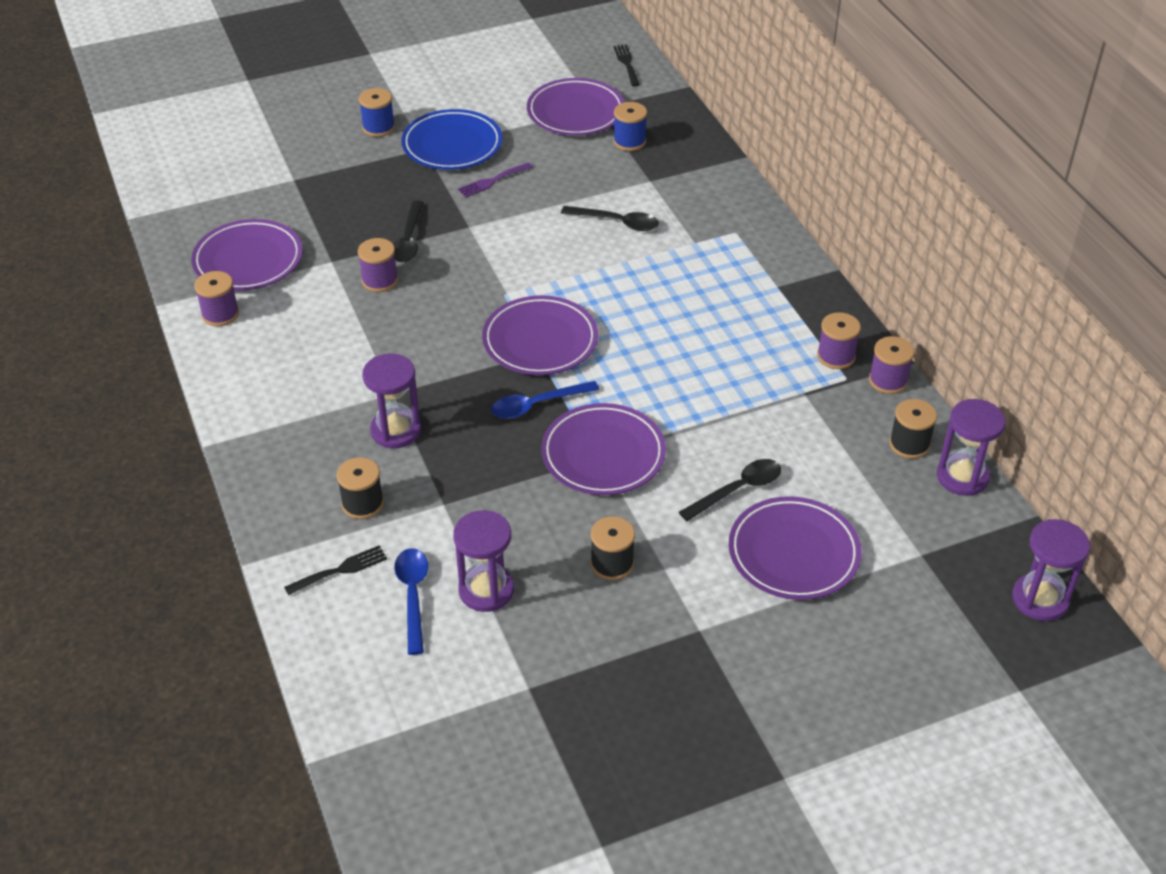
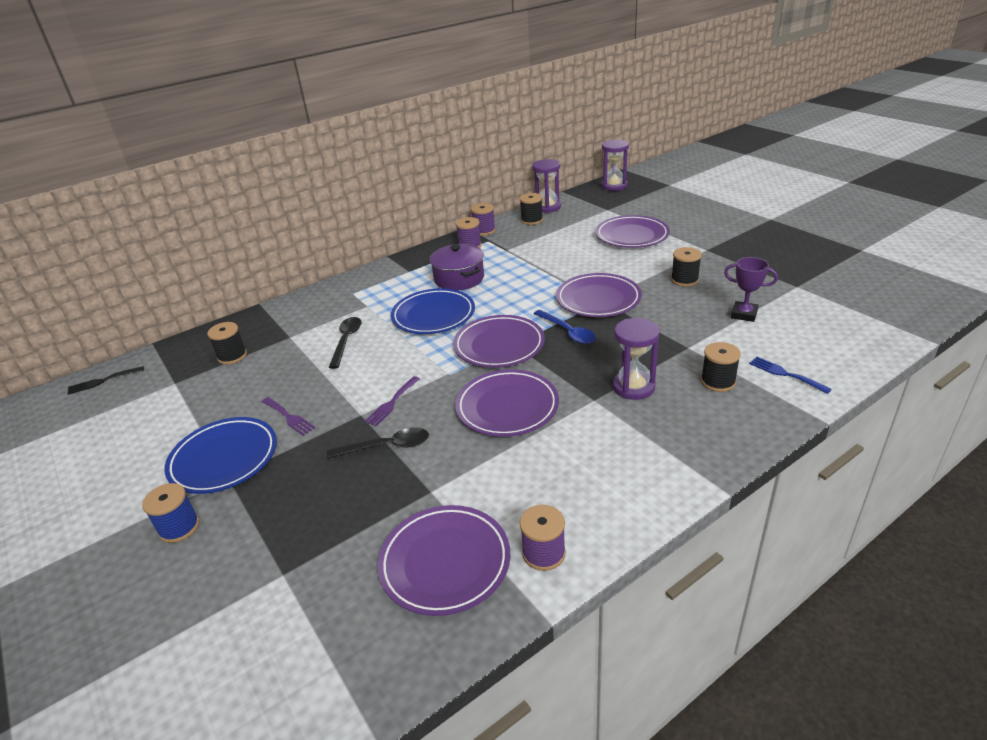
camera: 100 degrees left, 10 degrees down
(340, 570) = (785, 374): black fork -> blue fork
(380, 280) = (452, 448): purple spool -> none
(413, 596) = (775, 339): blue spoon -> none
(475, 248) = (392, 403): none -> purple fork
(486, 590) = (744, 314): purple hourglass -> purple trophy
(575, 112) = (179, 393): purple plate -> purple plate (507, 407)
(629, 141) = (232, 356): blue spool -> black spool
(640, 296) = (433, 315): none -> blue plate
(731, 331) = (459, 279): none -> purple pot
(737, 490) = (597, 255): black spoon -> none

